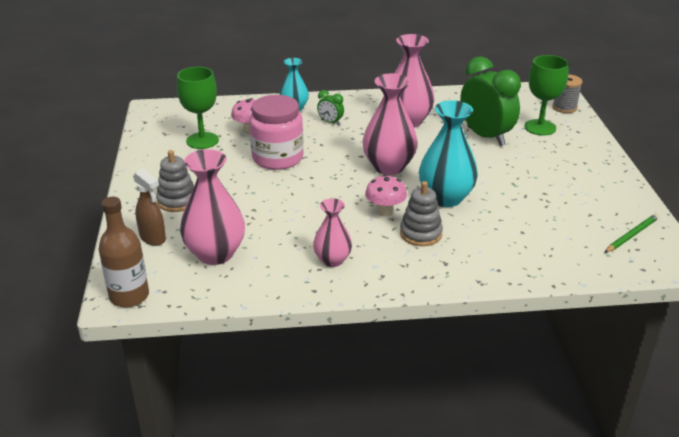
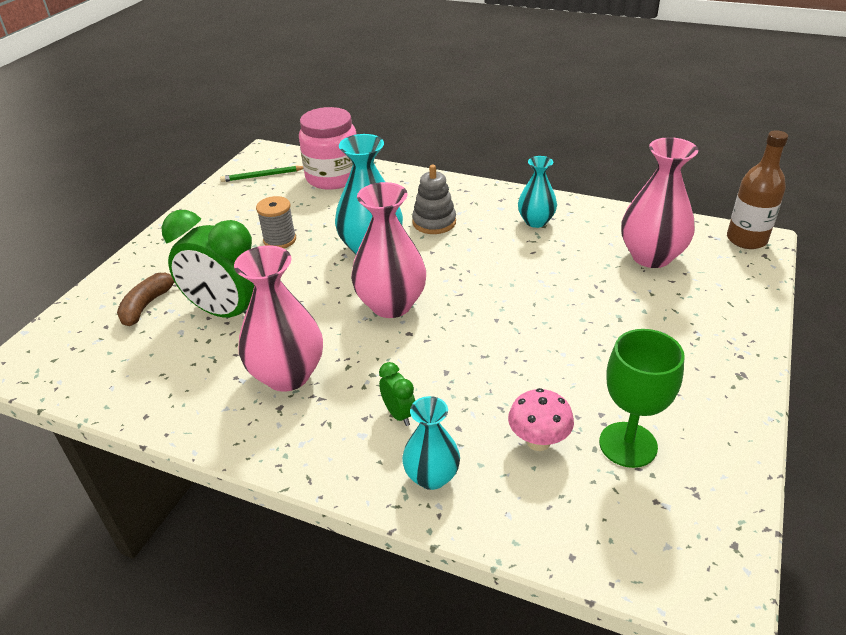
camera: 150 degrees left, 5 degrees up
(153, 238) = (721, 292): brown spray bottle -> none
(177, 201) = (686, 335): grey stacking toy -> none
(277, 158) = (523, 365): pink jar -> pink jar (333, 177)
(332, 260) = (536, 221): pink vase -> turquoise vase
(385, 212) = (447, 252): pink mushroom -> none
(485, 136) = (227, 313): green clock -> green clock turned 60 degrees counterclockwise
(540, 127) = (147, 305): green goblet -> brown banana
(564, 107) = (65, 327): grey spool -> grey spool (279, 240)

